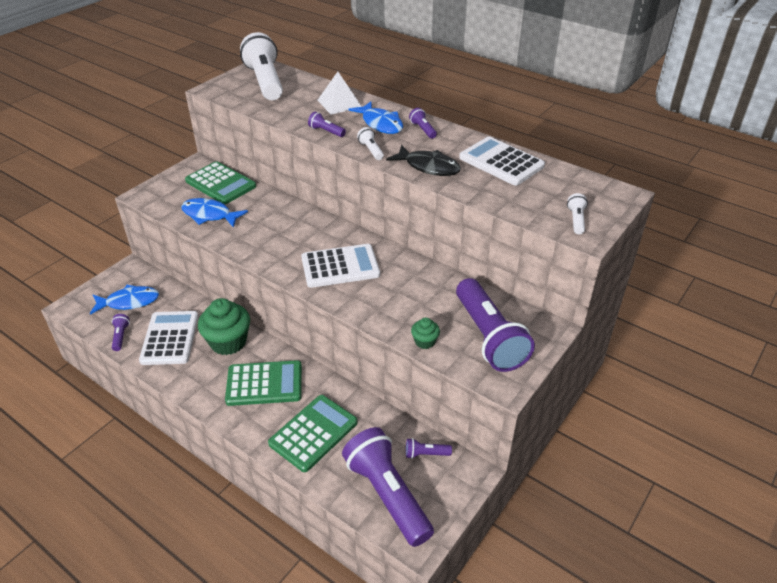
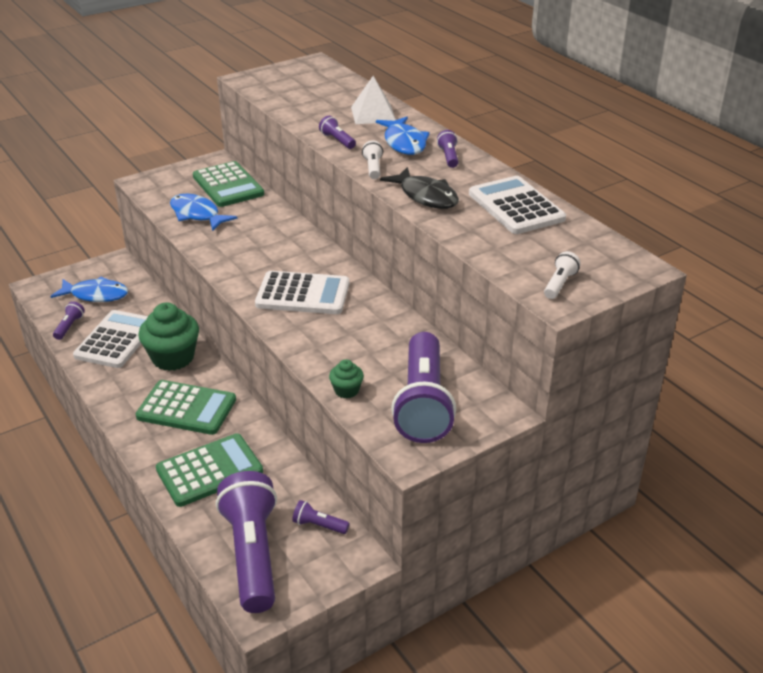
camera: 20 degrees right, 5 degrees down
(265, 82) = (307, 80): white flashlight -> none

